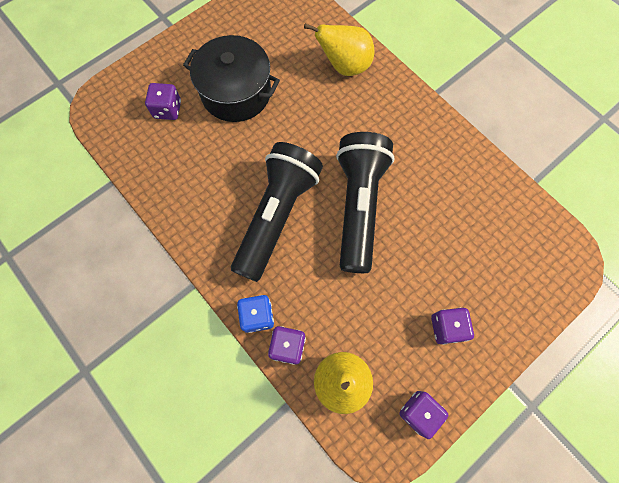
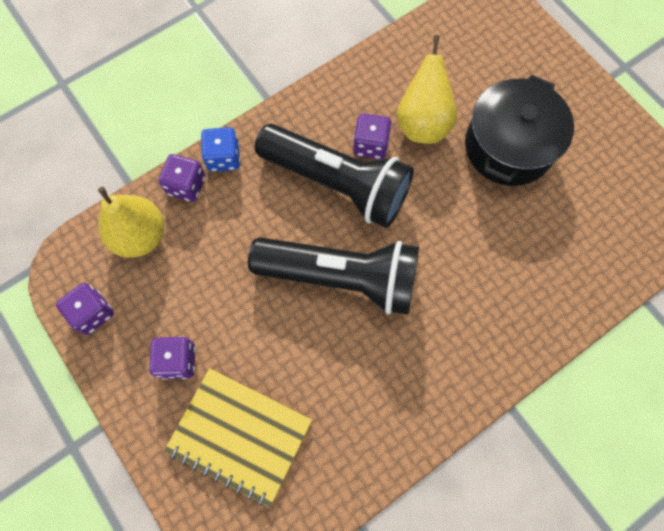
camera: 95 degrees right, 0 degrees up
(167, 110) = (484, 72): purple dice -> purple dice (370, 145)
(344, 66) = (552, 283): yellow pear -> yellow pear (422, 123)
(494, 269) = (240, 435): none -> yellow notebook

